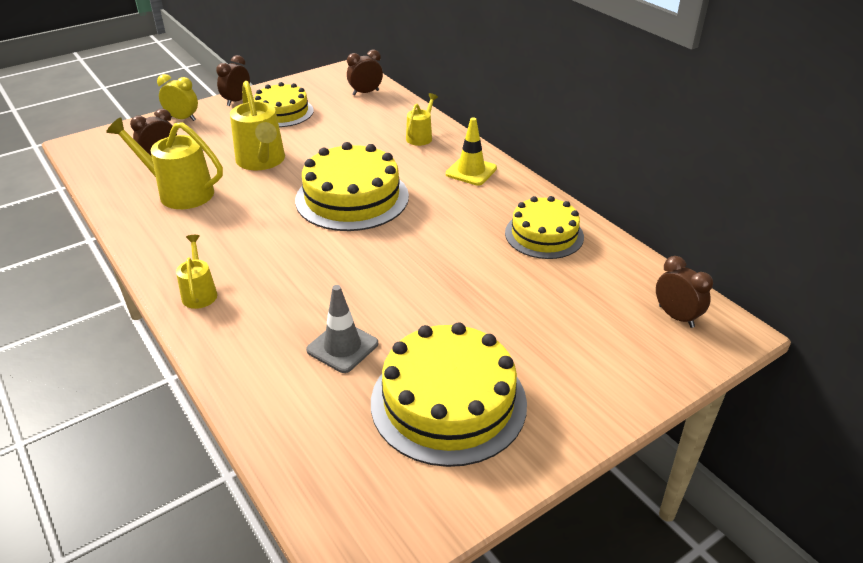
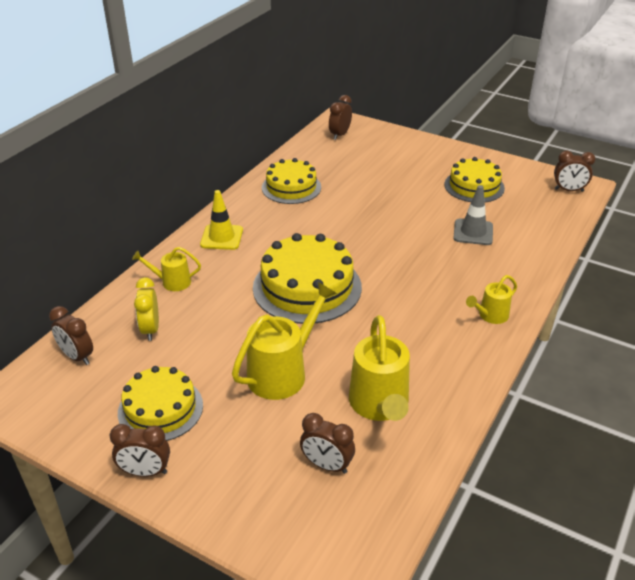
camera: 115 degrees left, 0 degrees up
(182, 118) = (222, 503): yellow clock -> yellow clock (150, 329)
(360, 524) = (569, 190): none -> brown clock
(448, 402) = (474, 186): yellow cake -> yellow cake, size x0.65

